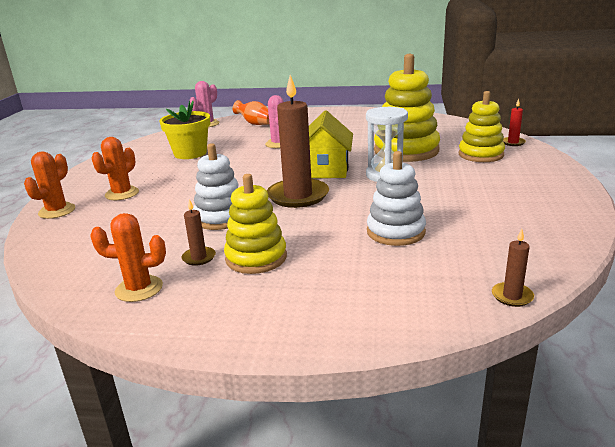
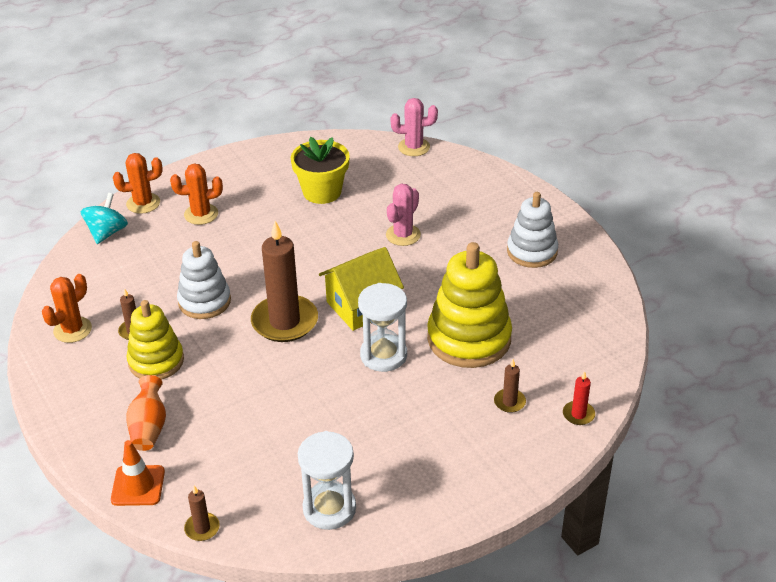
camera: 50 degrees right, 15 degrees up
(53, 235) = (107, 233): none -> turquoise spinning top
(139, 289) = (72, 330): orange cactus -> orange cactus turned 75 degrees clockwise
(255, 124) = (449, 181): orange vase -> orange vase (149, 427)
(395, 232) = (261, 418): white stacking toy -> white stacking toy (532, 251)
(415, 315) = (138, 486): none -> orange traffic cone
(481, 155) = (509, 402): yellow stacking toy -> brown candle
(535, 233) = (329, 508): none -> white hourglass

